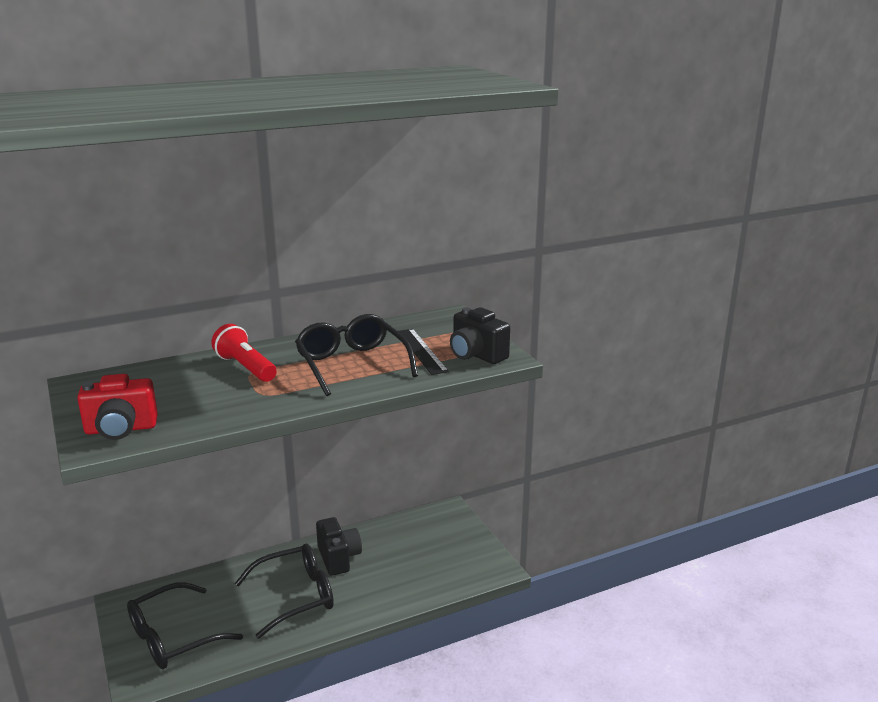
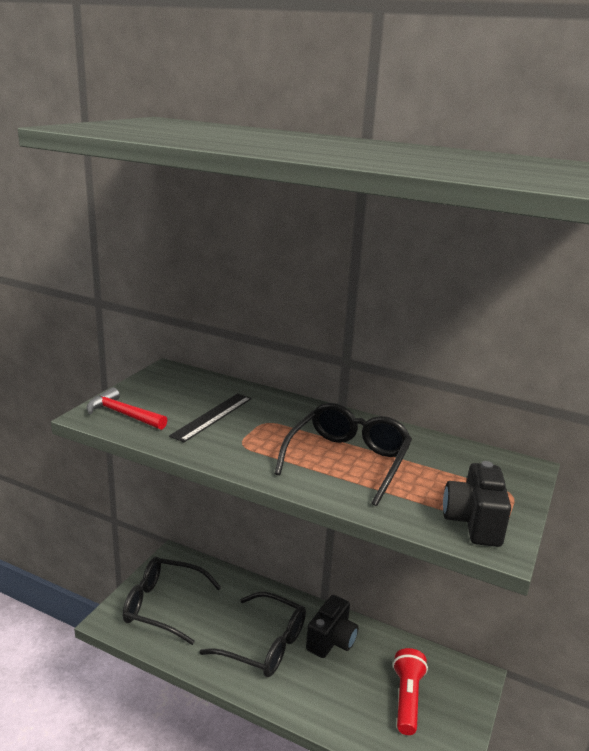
camera: 50 degrees right, 0 degrees up
(121, 429) = (123, 414): red camera -> red hammer
(246, 367) = (272, 416): red flashlight -> red flashlight (407, 698)
(421, 351) = (428, 485): black ruler -> black ruler (212, 416)

